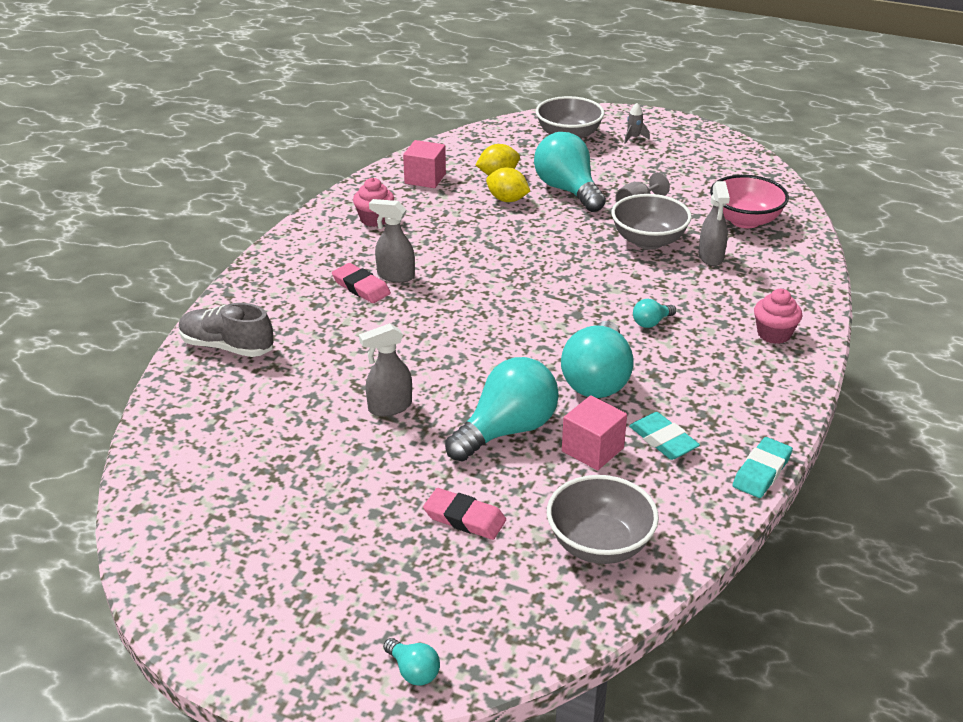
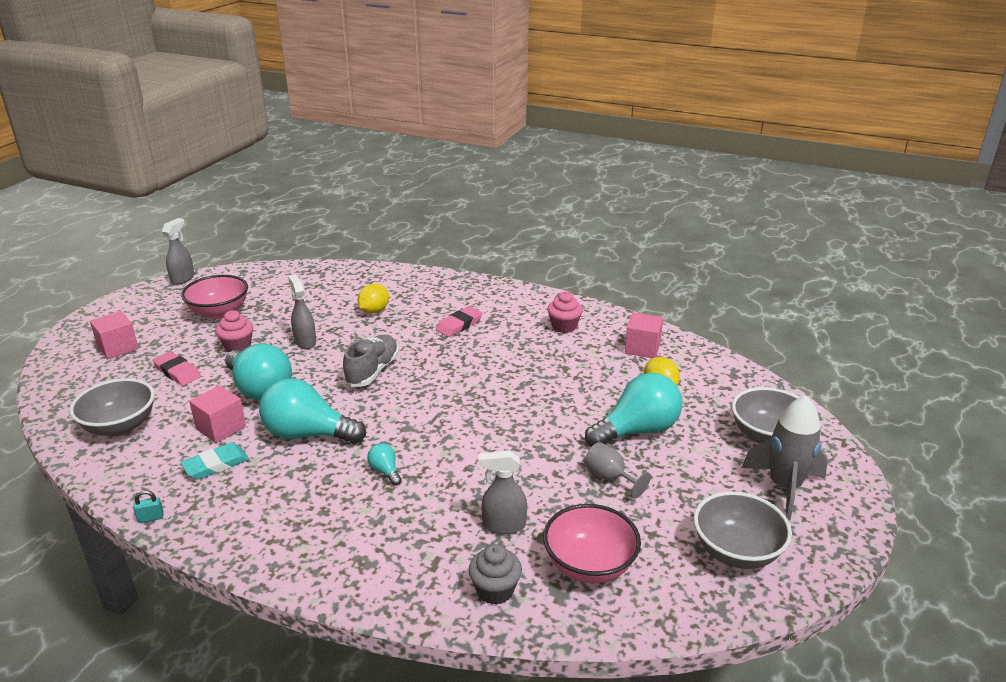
camera: 90 degrees right, 5 degrees down
(227, 347) = (391, 281): grey shoe -> grey shoe (372, 371)
(287, 509) = (219, 312): none -> pink bowl
(390, 606) = (118, 348): none -> pink cube
(395, 275) = (475, 338): grey spray bottle -> grey spray bottle (183, 278)
(413, 671) = (64, 356): turquoise light bulb -> none
(464, 518) = (177, 372): pink eraser -> pink eraser turned 75 degrees counterclockwise
(507, 200) = (610, 393): yellow lemon -> yellow lemon (374, 311)
(634, 138) = (784, 487): grey rocket -> grey rocket, size x2.36
(648, 241) = (536, 481): grey bowl -> grey bowl (736, 551)
(761, 471) = (151, 518): turquoise eraser -> turquoise padlock
(774, 334) = (349, 556): pink cupcake -> pink cupcake (237, 346)
(786, 261) = (495, 590): none -> grey cupcake

